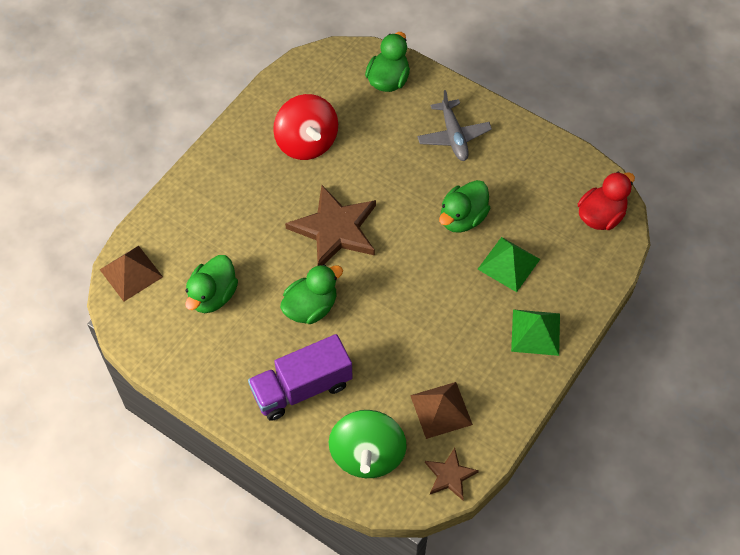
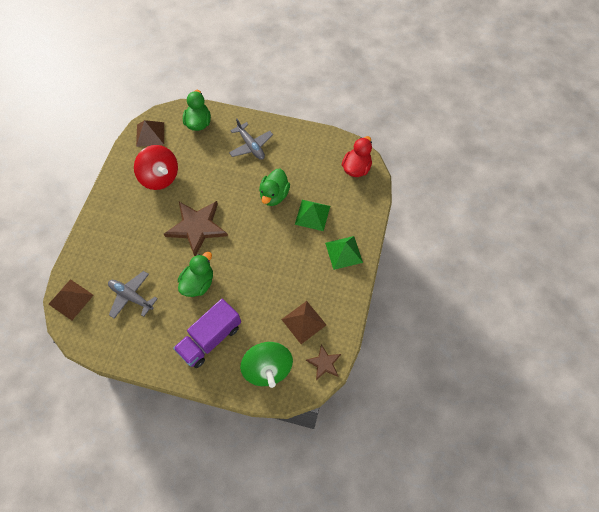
camera: 20 degrees left, 5 degrees up
(213, 296) = (131, 296): green duck -> grey plane
(313, 76) = (150, 134): none -> brown pyramid

